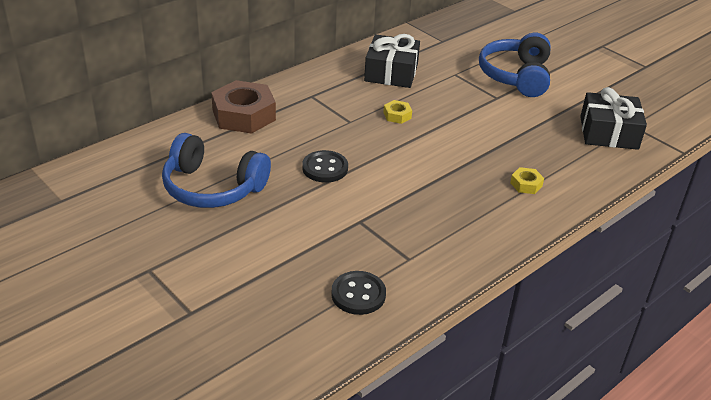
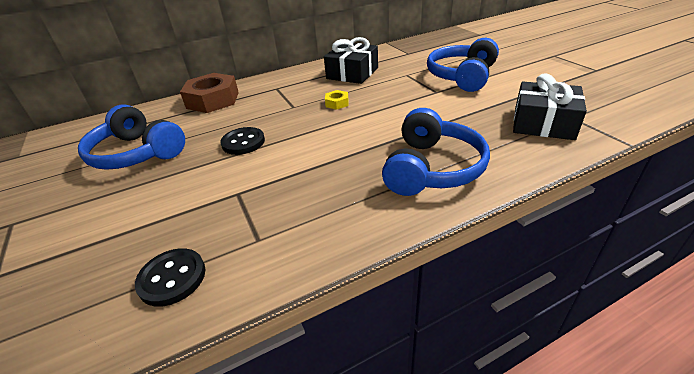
camera: 20 degrees right, 0 degrees up
(526, 184) = (432, 168): yellow nut -> blue headphones

